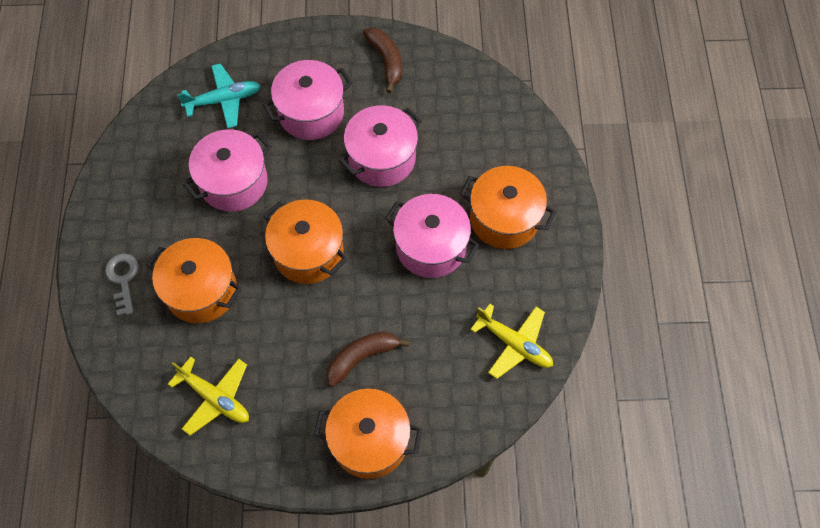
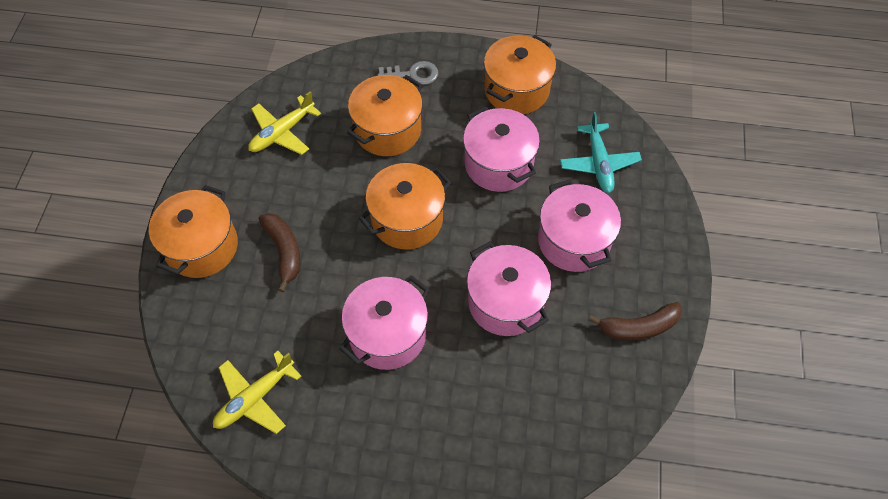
camera: 100 degrees right, 5 degrees down
(504, 219) = (405, 419): orange pot -> orange pot (516, 90)

